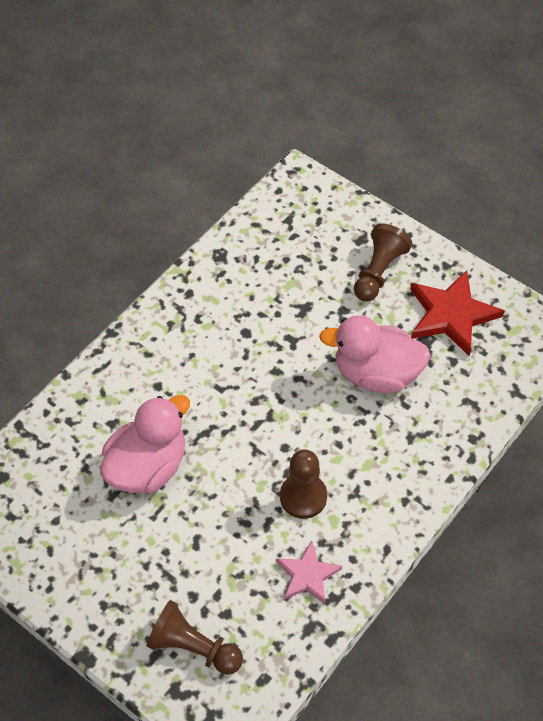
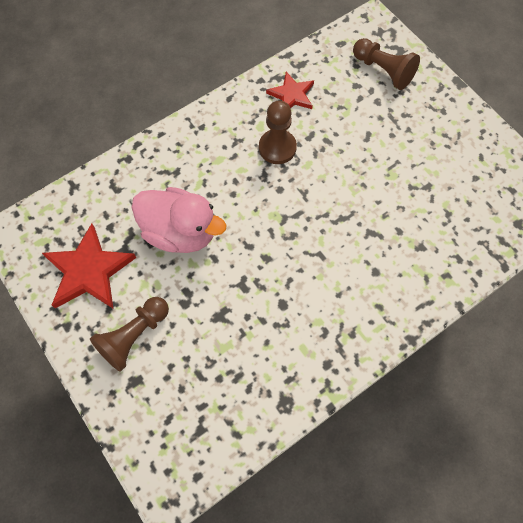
camera: 165 degrees left, 10 degrees up
(148, 466) = (395, 201): pink duck -> none
(307, 575) = (292, 95): pink star -> red star

